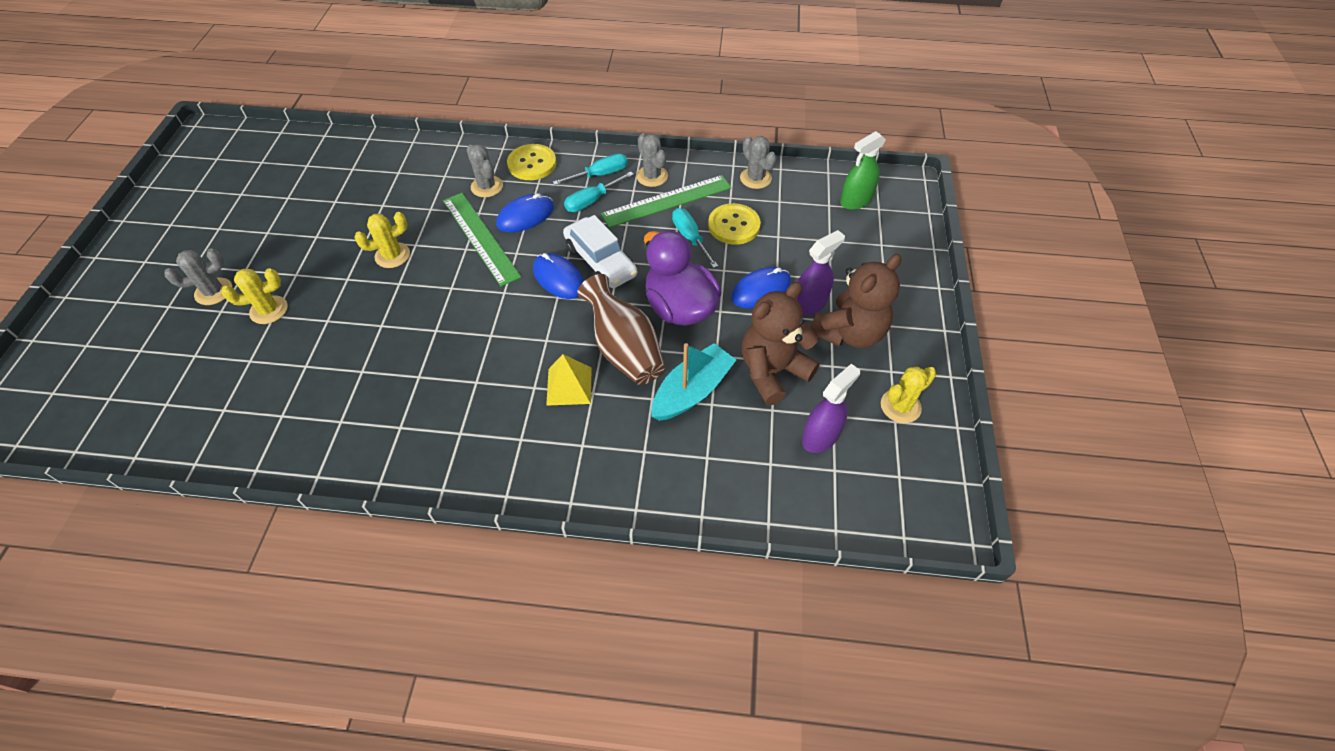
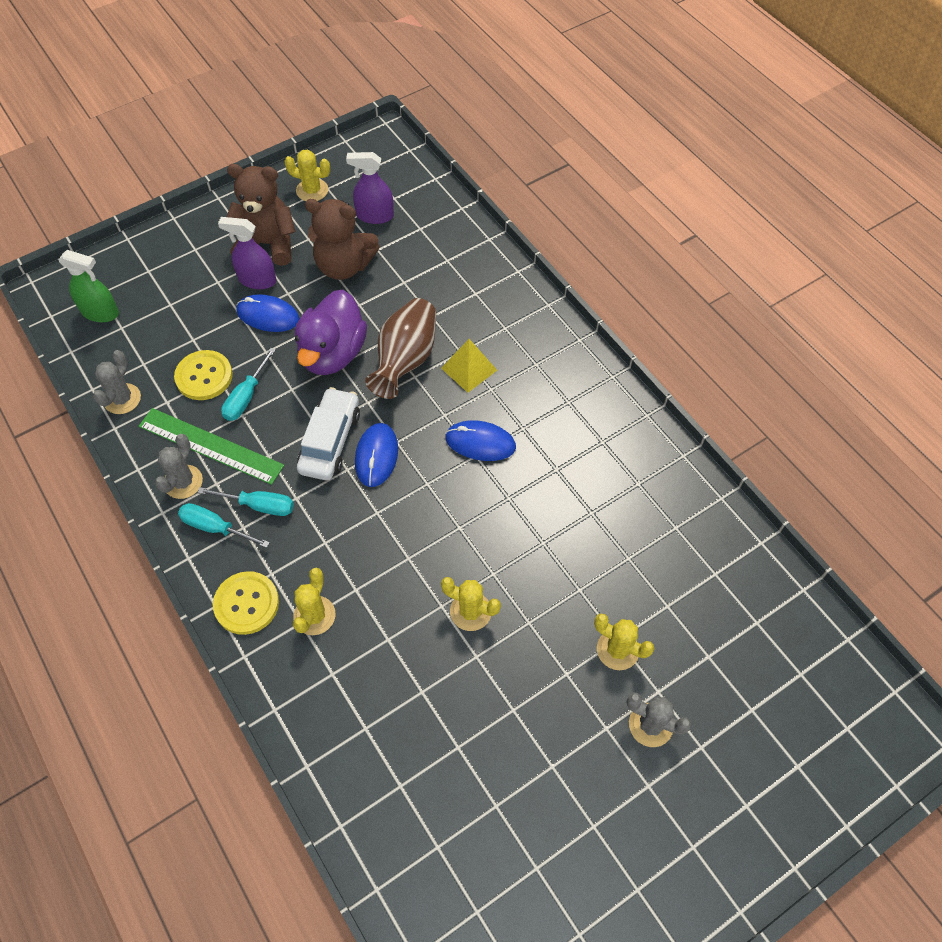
camera: 130 degrees left, 5 degrees up
(480, 238) = (385, 557): green ruler -> none
(487, 186) = (314, 615): grey cactus -> yellow cactus
(525, 216) = (325, 544): blue mouse -> blue mouse (480, 442)
(692, 391) = (403, 298): turquoise boat -> none

